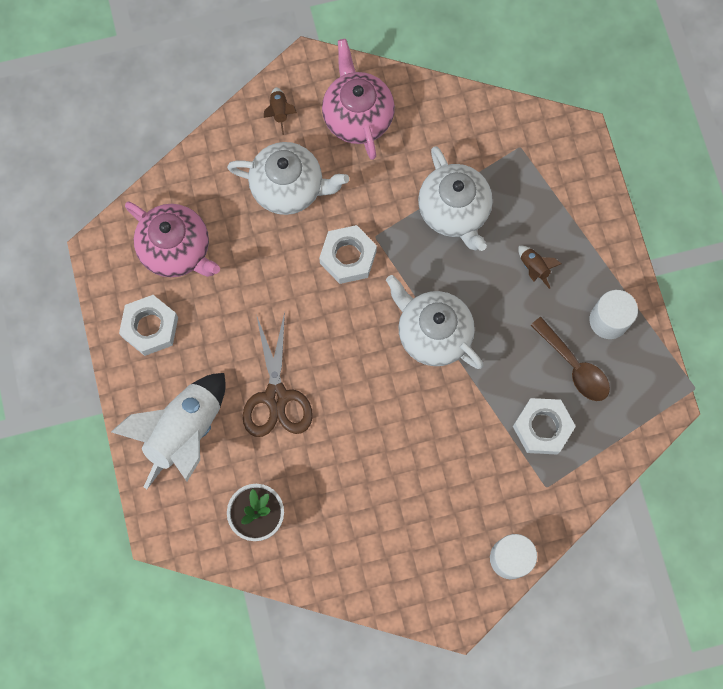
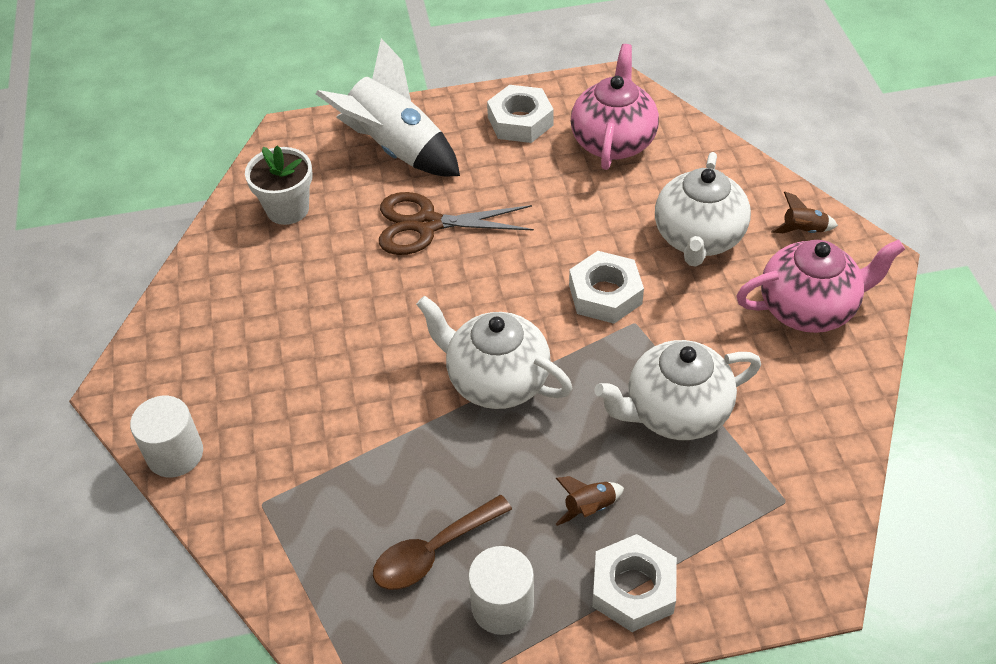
camera: 95 degrees right, 25 degrees down
(177, 250) = (613, 141): pink teapot -> pink teapot turned 150 degrees clockwise
(432, 333) = (496, 380): white teapot -> white teapot turned 105 degrees counterclockwise
(542, 428) = (346, 503): white nut -> white nut (633, 588)

